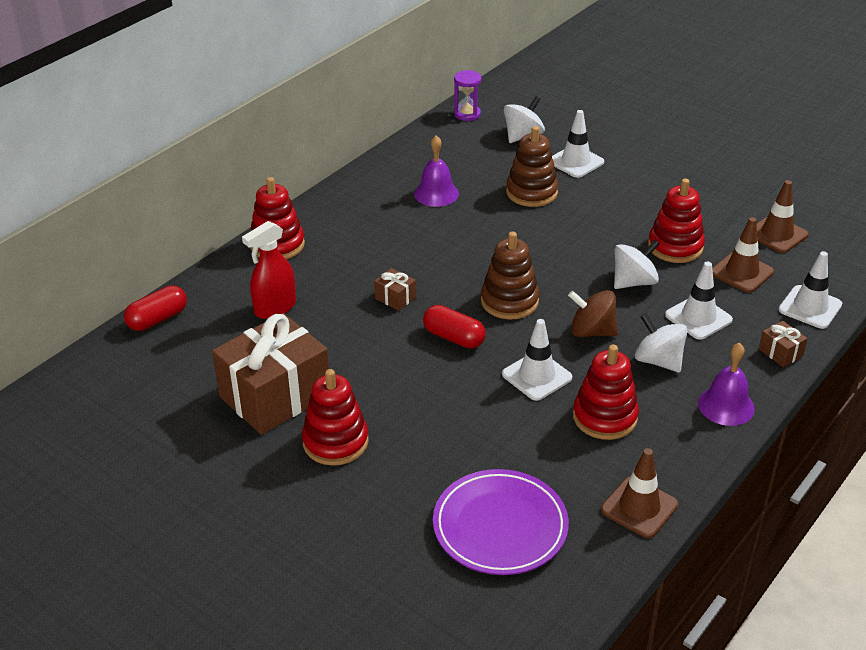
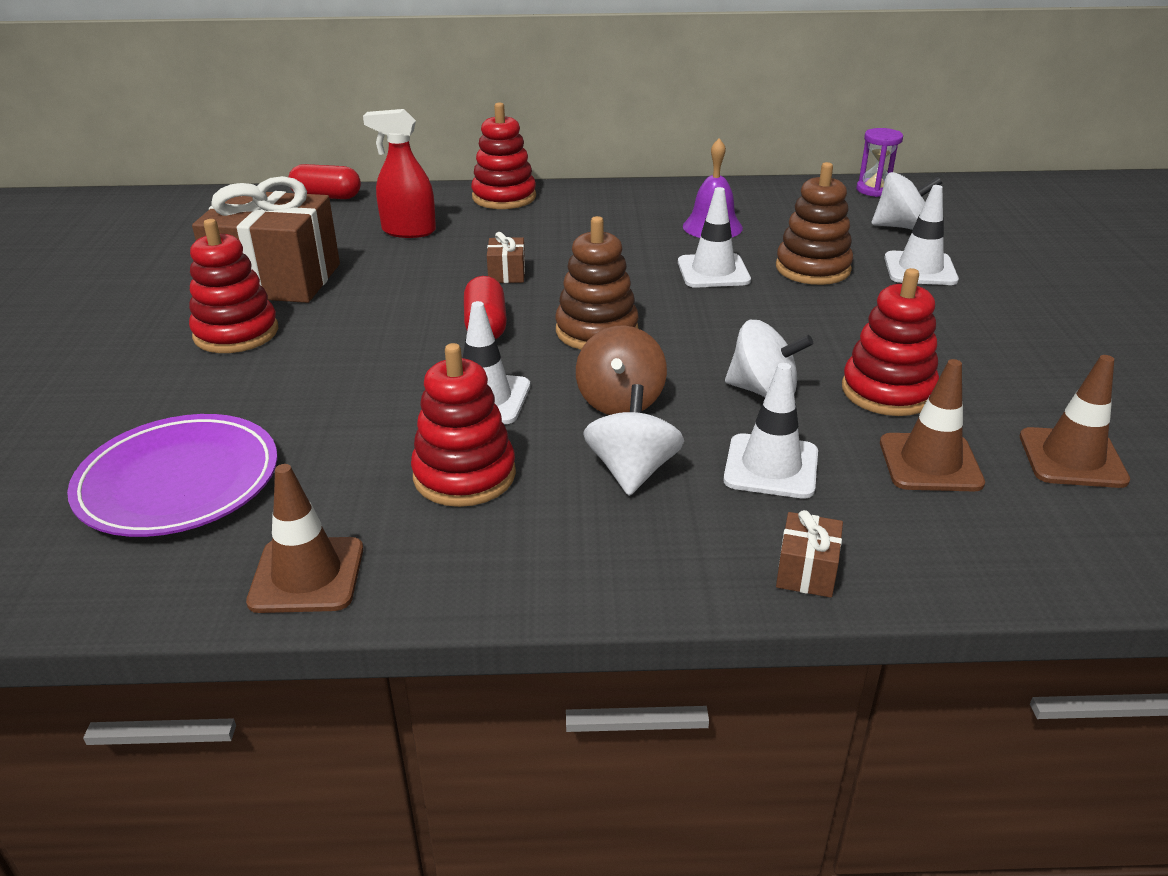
camera: 50 degrees right, 5 degrees down
(592, 331) = (620, 401): brown spinning top -> brown spinning top turned 150 degrees counterclockwise
(726, 406) = (612, 567): purple bell -> none
(810, 307) = (961, 557): white traffic cone -> white traffic cone (713, 271)

